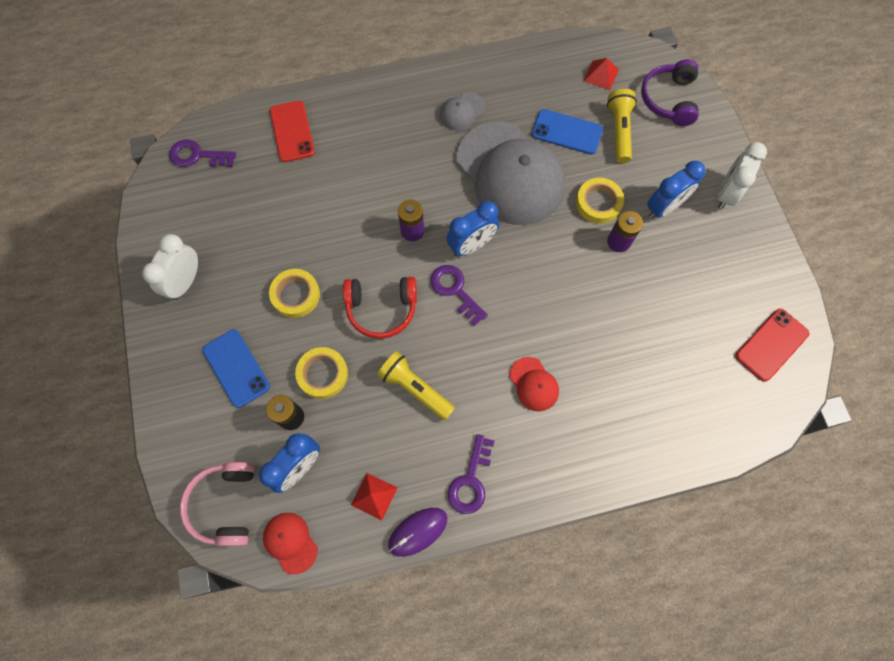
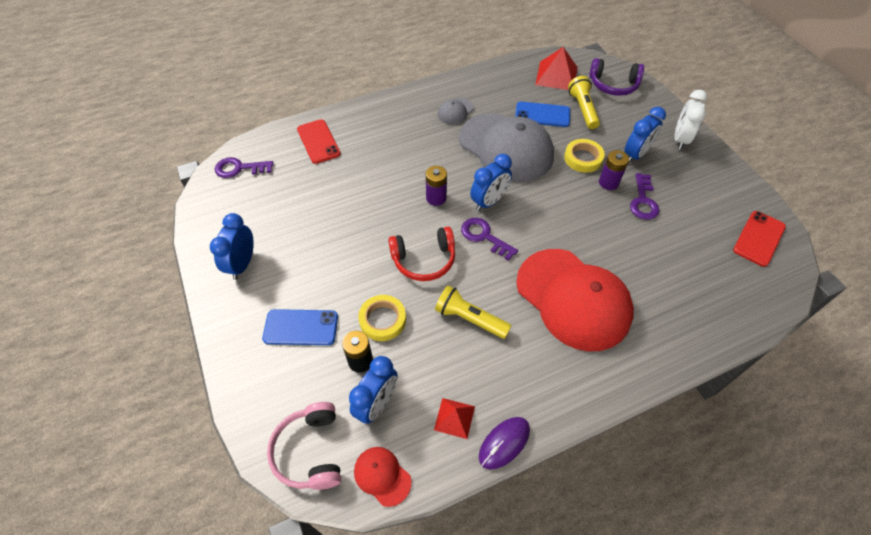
camera: 10 degrees left, 15 degrees down
(186, 282) = (242, 264): white clock -> blue clock
(236, 368) = (301, 327): blue phone -> blue phone turned 45 degrees counterclockwise
(296, 295) = (345, 260): yellow tape -> none
(471, 480) = (541, 388): purple key -> purple key (643, 201)
(533, 384) = (573, 299): red cap -> red cap, size x2.39
(601, 75) = (556, 75): red pyramid -> red pyramid, size x1.73
(669, 99) = (613, 85): purple headphones -> purple headphones turned 75 degrees counterclockwise

